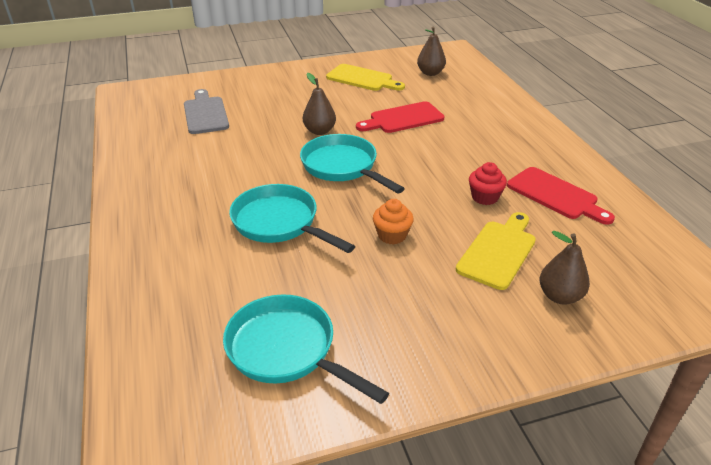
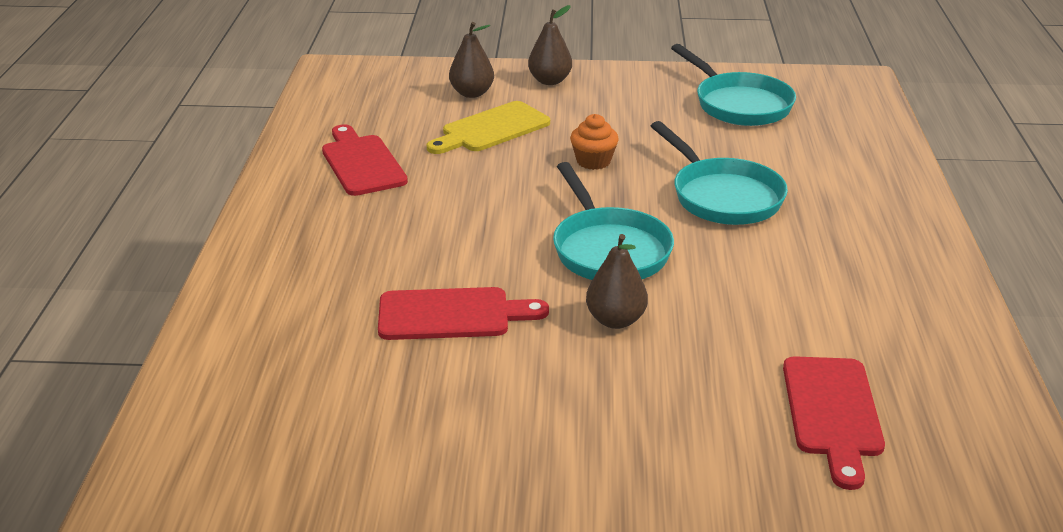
camera: 160 degrees left, 5 degrees down
(205, 114) = (832, 412): grey cutting board -> red cutting board
(362, 79) = (452, 444): yellow cutting board -> none
(430, 73) = (287, 426): brown pear -> brown pear (550, 81)
(485, 197) = (449, 176): red cupcake -> none

